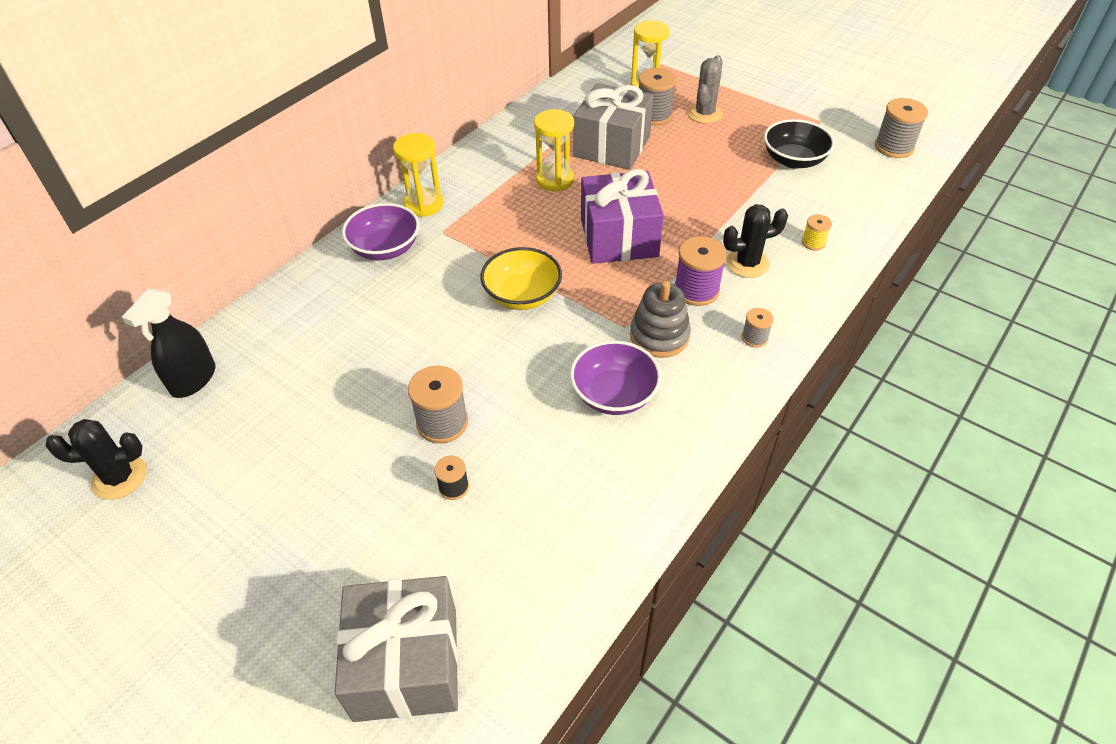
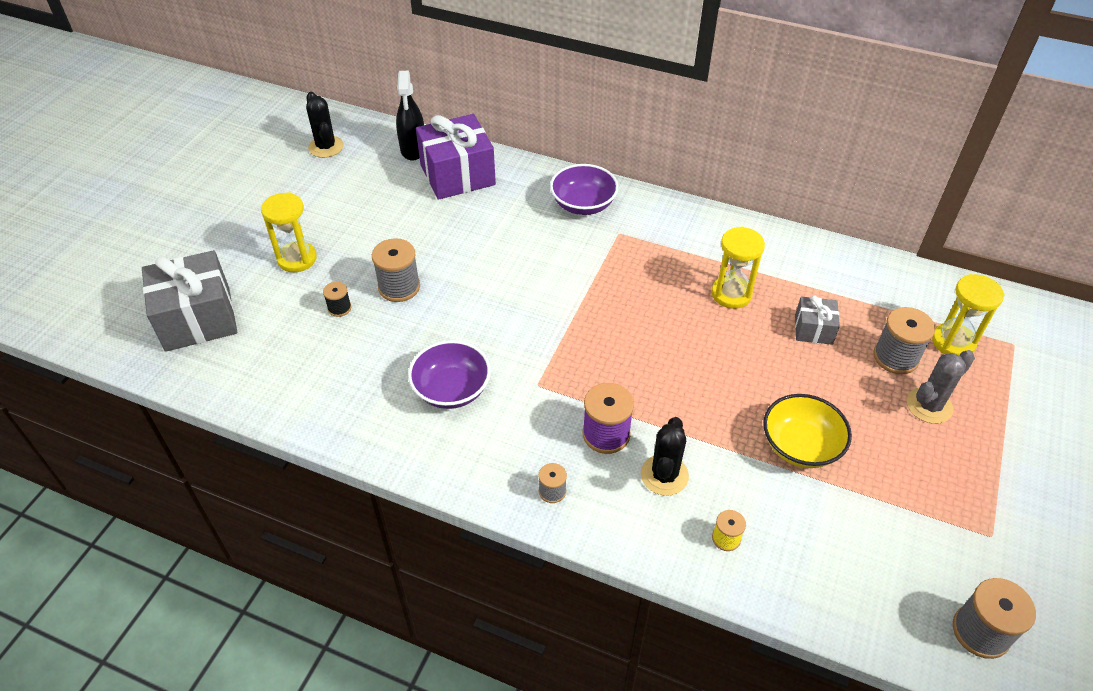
camera: 75 degrees right, 0 degrees up
(193, 379) = (413, 149): black spray bottle -> black spray bottle turned 105 degrees counterclockwise
(424, 204) = (651, 212): yellow hourglass -> yellow hourglass (297, 259)
(522, 295) = (555, 304): yellow bowl -> yellow bowl (800, 446)
(612, 146) = (813, 329): grey gift -> grey gift, size x0.51
(619, 237) = (662, 360): purple gift -> purple gift (457, 175)
(659, 336) = (532, 412): grey stacking toy -> none
(704, 114) = (929, 405): grey cactus -> grey cactus turned 45 degrees counterclockwise
(747, 263) = (664, 475): black cactus -> black cactus turned 45 degrees clockwise
(794, 160) = (882, 509): black bowl -> none

